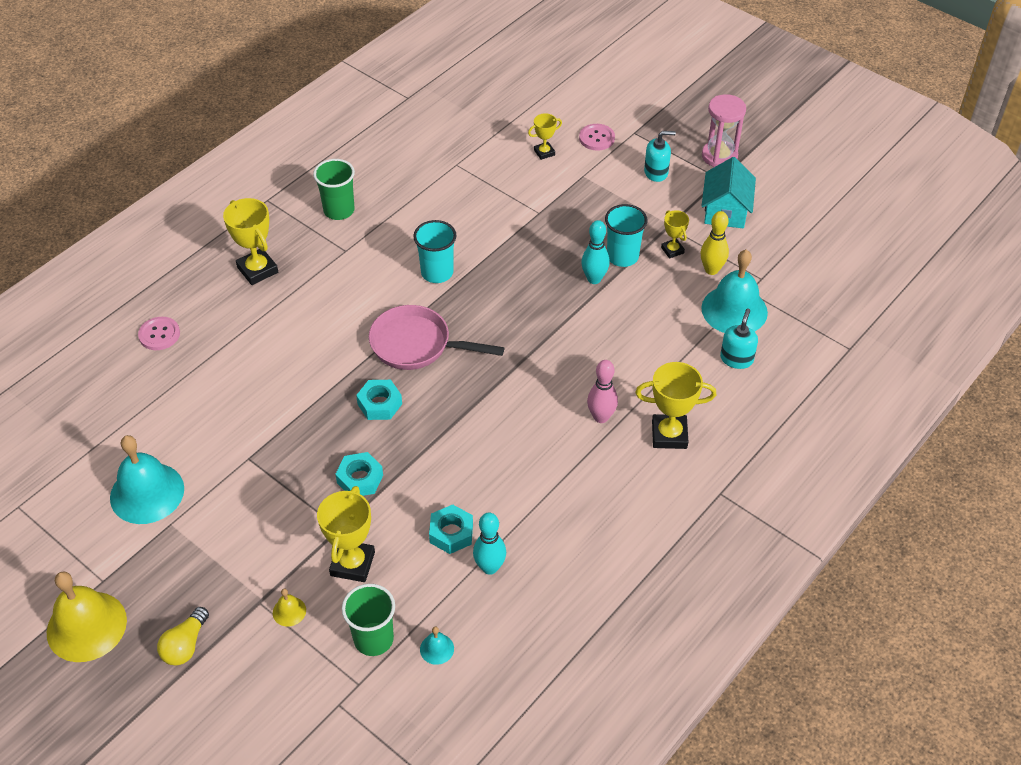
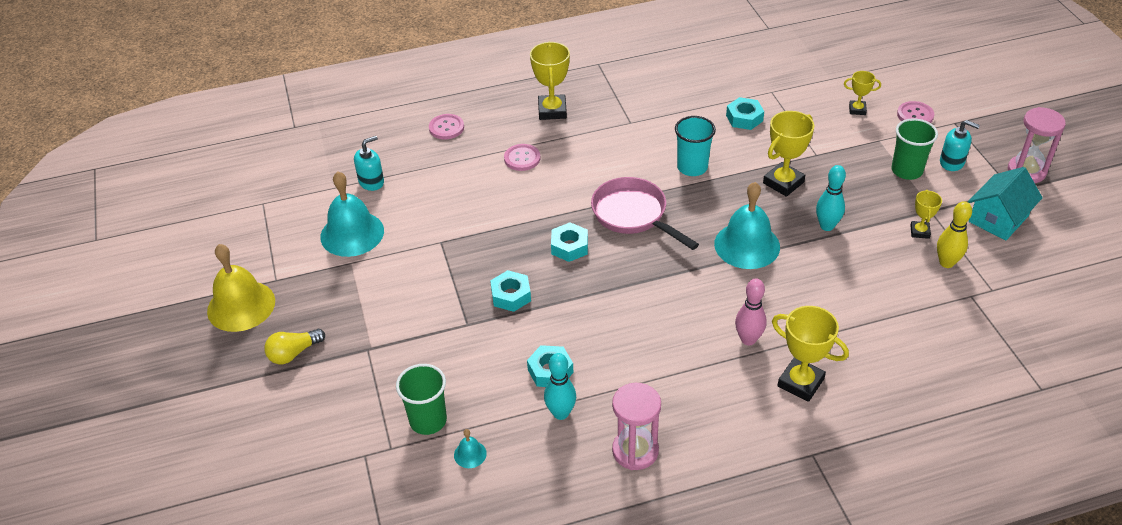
camera: 35 degrees right, 5 degrees down
(265, 334) = (522, 158): none -> pink button
(289, 611) = (383, 367): yellow bell -> none
(339, 210) = (648, 91): green cup -> green cup (906, 170)
(352, 564) = (456, 356): yellow trophy -> yellow trophy (783, 182)
(450, 202) = (744, 118): none -> turquoise nut
(578, 567) = (635, 451): none -> pink hourglass
(622, 256) = (867, 218): turquoise cup -> none
(734, 310) = (944, 305): turquoise bell -> turquoise bell (747, 245)
(736, 359) = (915, 348): turquoise soap dispenser -> turquoise soap dispenser (371, 182)

